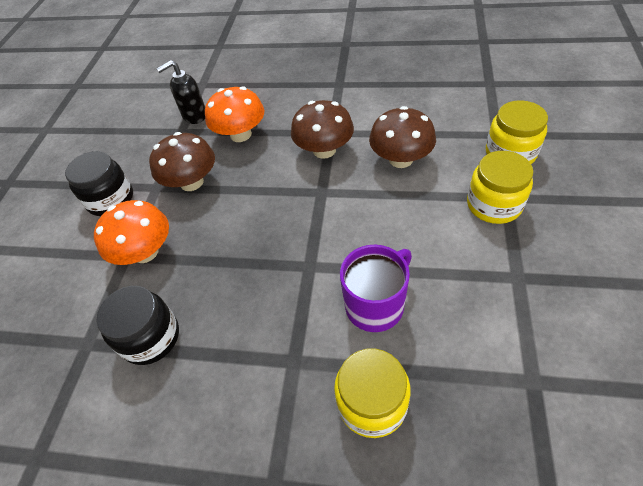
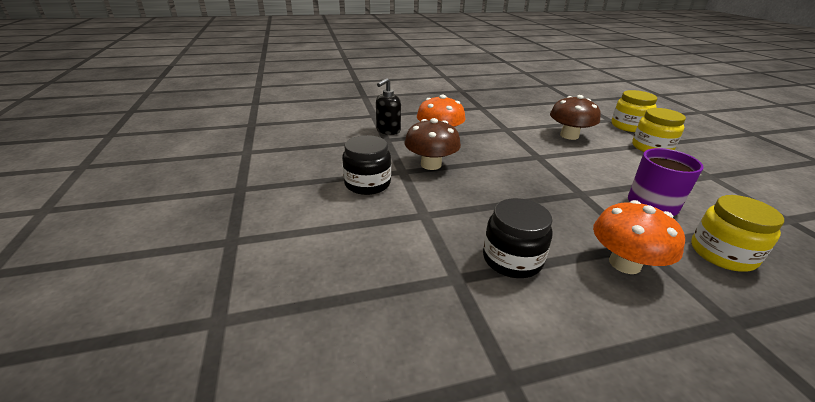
camera: 30 degrees left, 20 degrees down
(145, 252) = (440, 209): orange mushroom -> orange mushroom (624, 263)
(324, 150) = (512, 137): brown mushroom -> none

